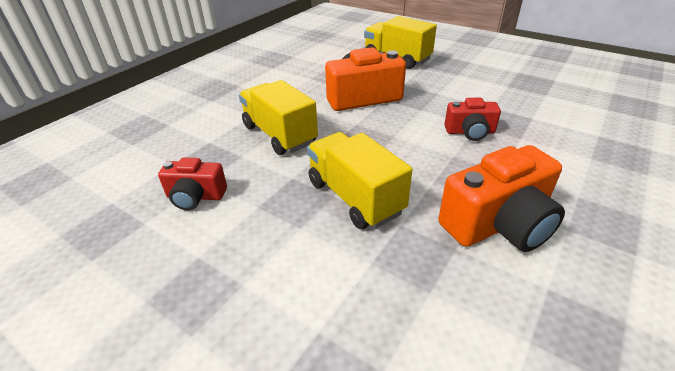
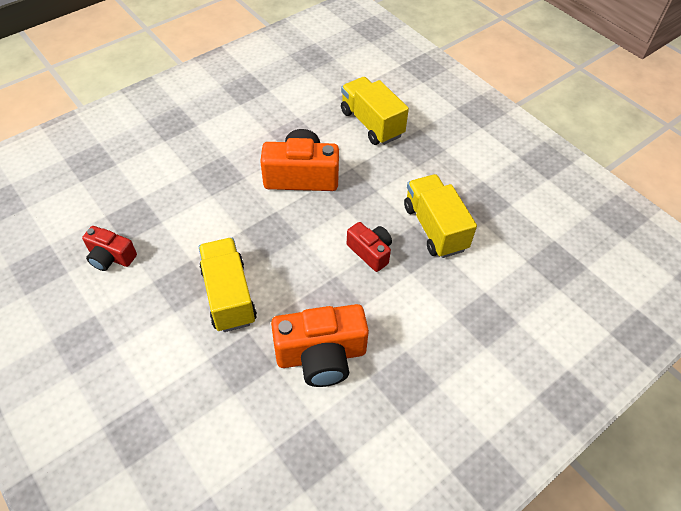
camera: 15 degrees right, 15 degrees up
(279, 135) = (203, 205): yellow truck -> yellow truck (434, 228)
(470, 132) = (370, 252): red camera -> red camera turned 150 degrees counterclockwise

